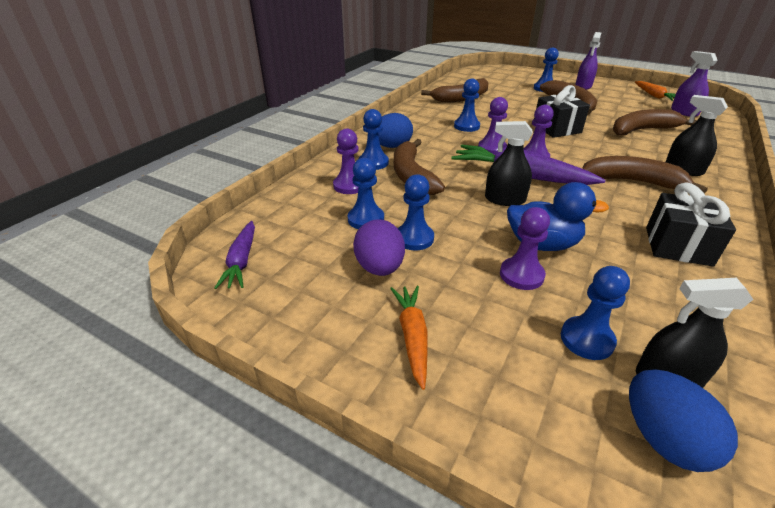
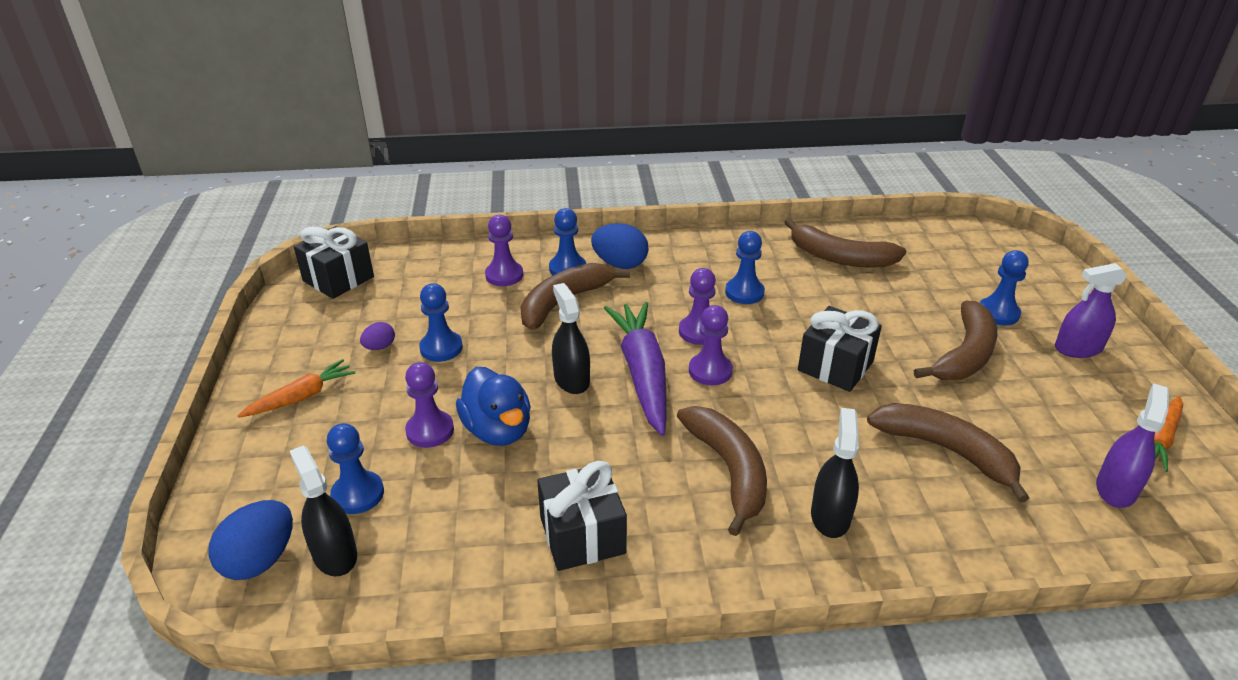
camera: 55 degrees right, 0 degrees up
(242, 261) = (338, 279): purple carrot -> black gift
(366, 219) = (450, 309): blue pawn -> none
(379, 268) = (379, 347): purple egg -> purple egg, size x0.54

